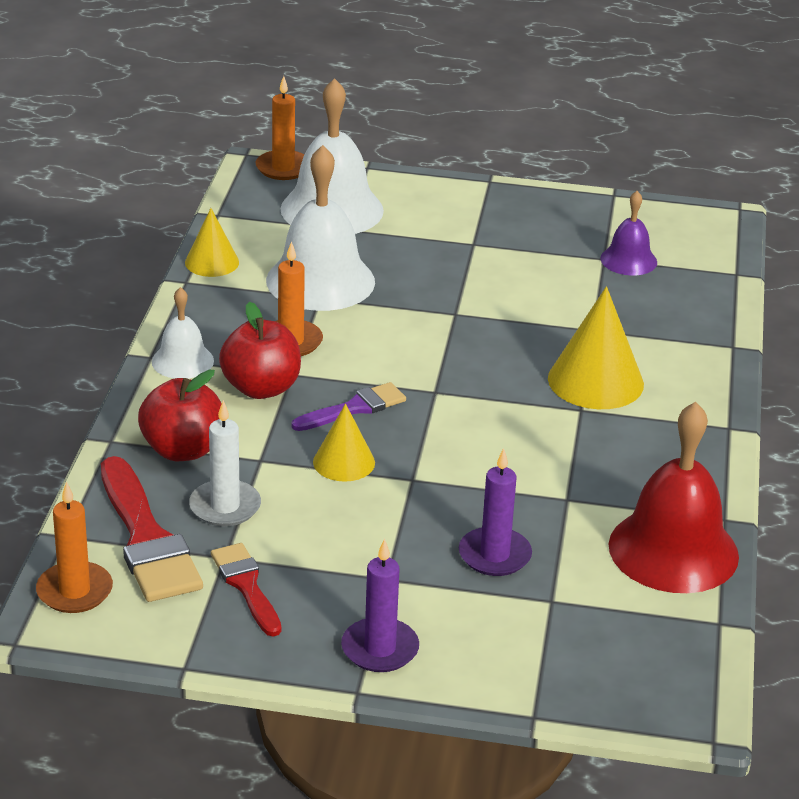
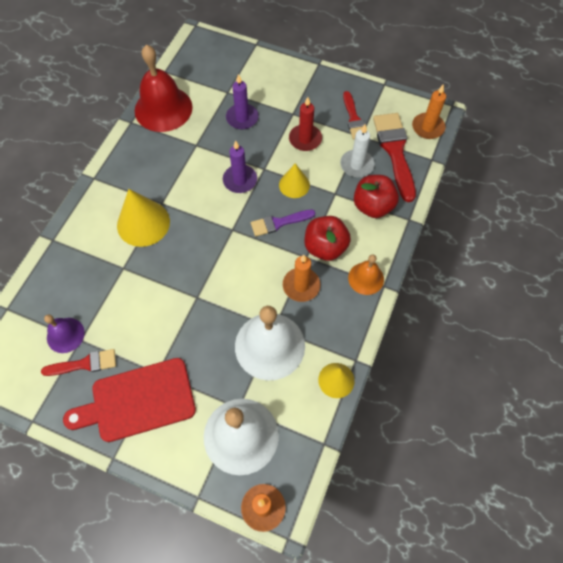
camera: 165 degrees left, 30 degrees up
(182, 361) = (366, 278): white bell -> orange bell
(344, 535) = (305, 139): none -> red candle
(380, 649) = (305, 80): purple candle -> purple candle (240, 180)
(485, 220) = (138, 401): none -> red cutting board
(580, 240) = (85, 364): none -> red brush

